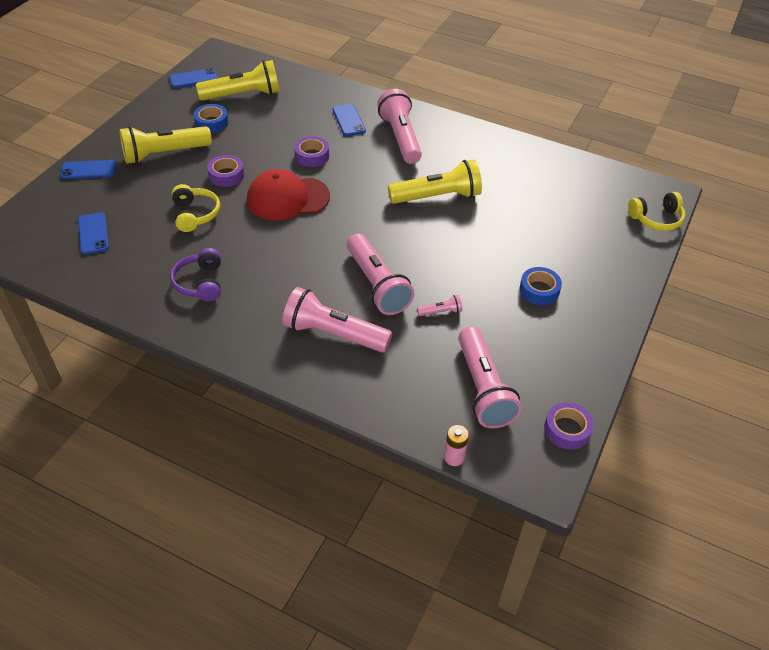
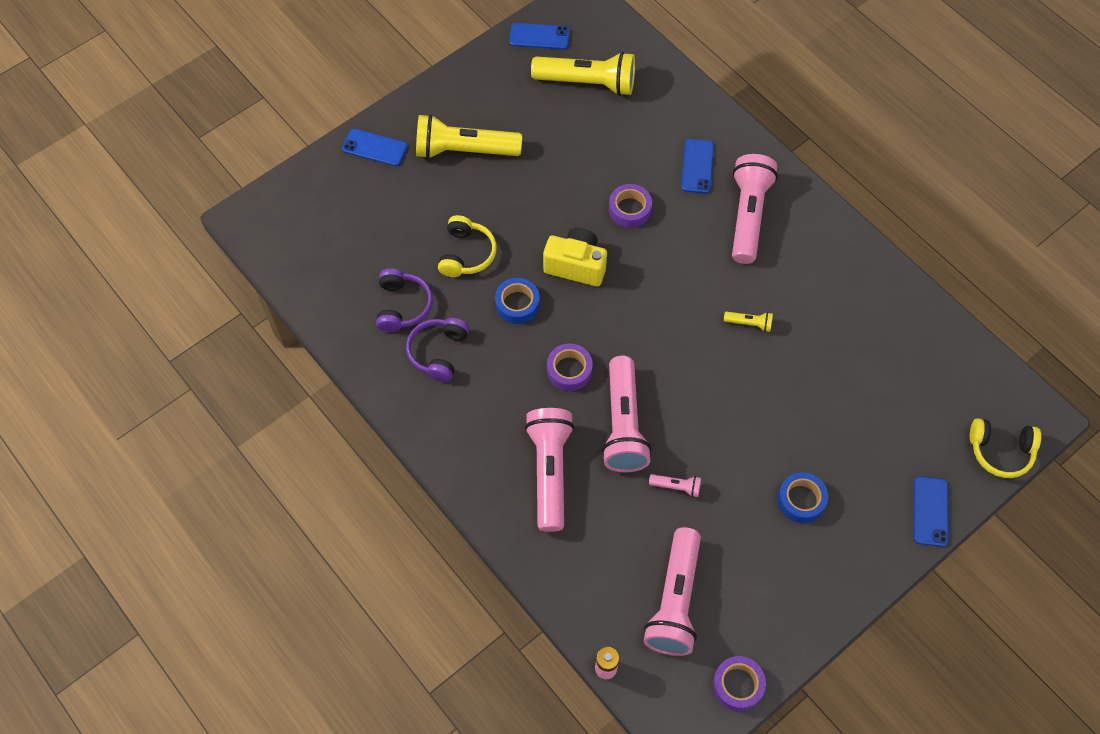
camera: 25 degrees right, 15 degrees up
(93, 233) = (351, 244): blue phone -> blue phone (930, 511)
(155, 261) = (402, 306): none -> purple headphones
(211, 122) = (534, 117): blue tape -> blue tape (517, 304)
(226, 175) = (521, 206): purple tape -> purple tape (569, 370)
(287, 198) = (576, 265): red cap -> yellow camera
(334, 334) = (550, 471): pink flashlight -> pink flashlight turned 45 degrees clockwise
(437, 197) = (749, 324): yellow flashlight -> yellow flashlight, size x0.43

